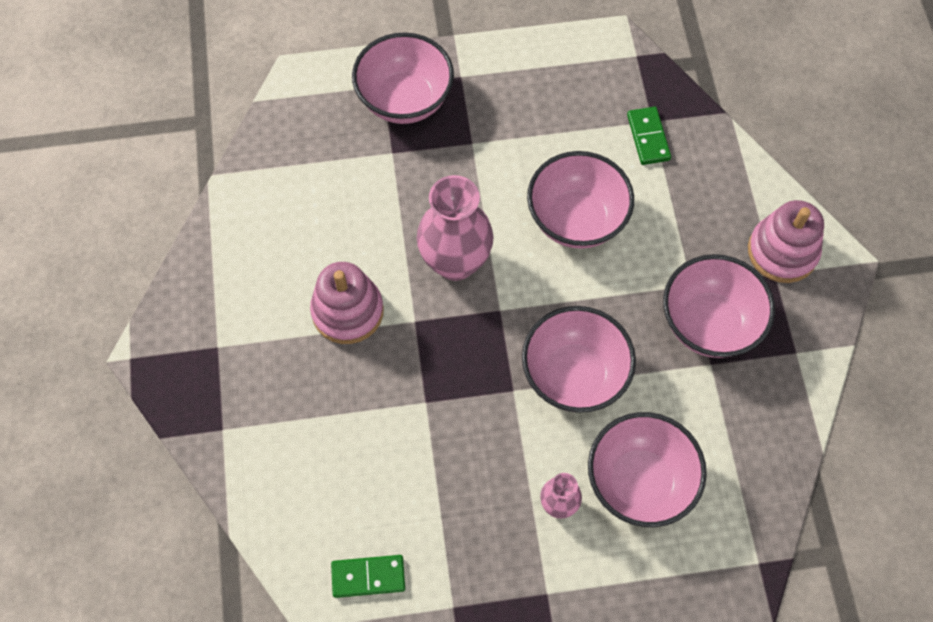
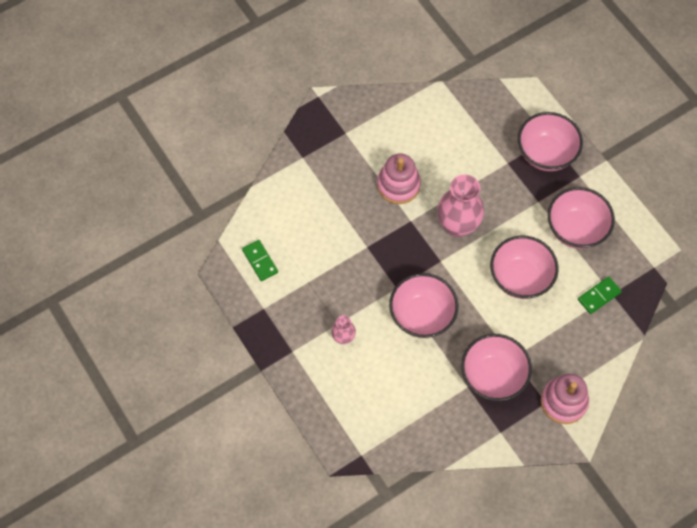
camera: 65 degrees right, 0 degrees up
(639, 482) = (377, 374): pink bowl -> pink bowl (575, 229)

